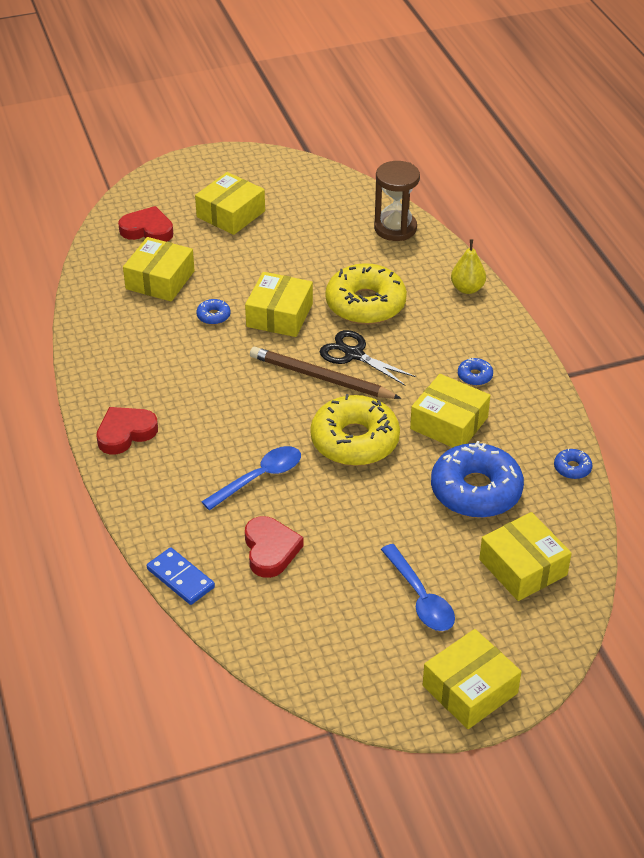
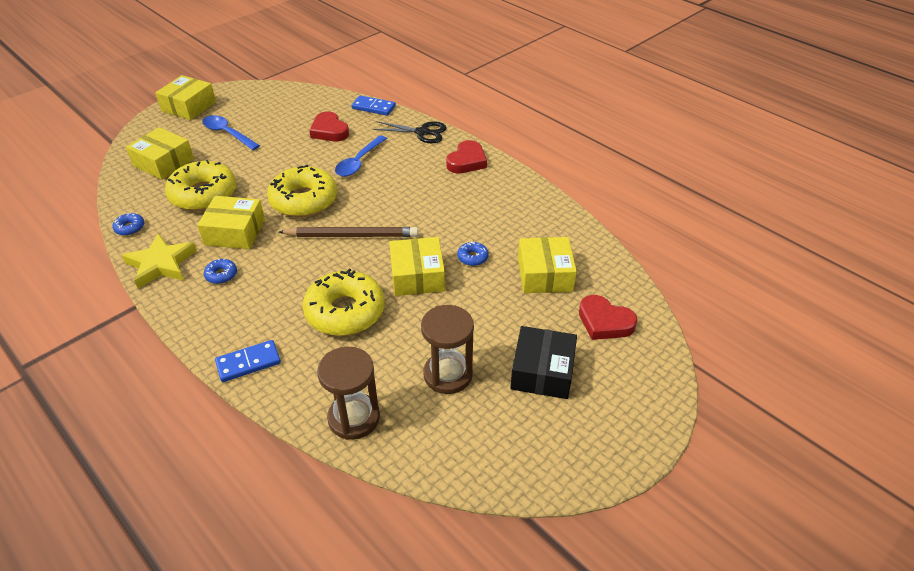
camera: 155 degrees right, 0 degrees up
(147, 230) = (604, 322): red heart -> red heart turned 45 degrees clockwise
(231, 214) = (542, 371): yellow box -> black box
(306, 233) = (448, 374): none -> brown hourglass
(354, 354) = (333, 262): black scissors -> black scissors (422, 132)
(467, 288) = (248, 363): yellow pear -> blue domino
(476, 490) = (203, 194): blue donut -> yellow donut
(538, 408) = (161, 264): none -> yellow star

